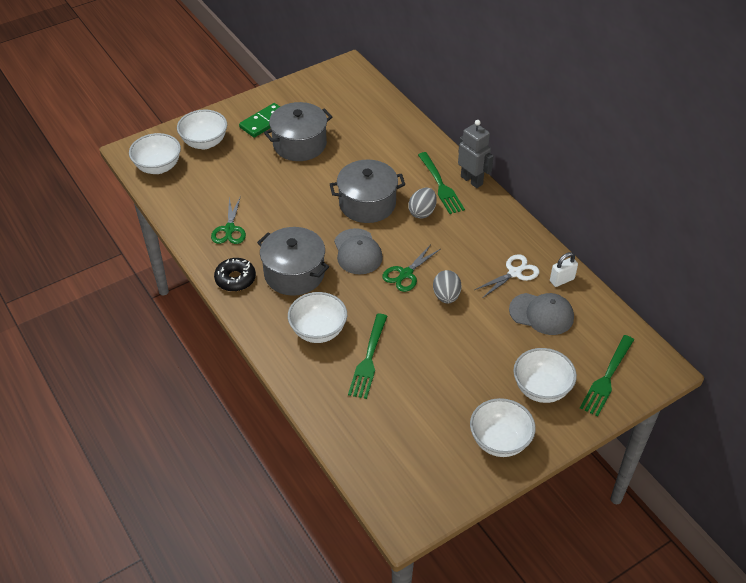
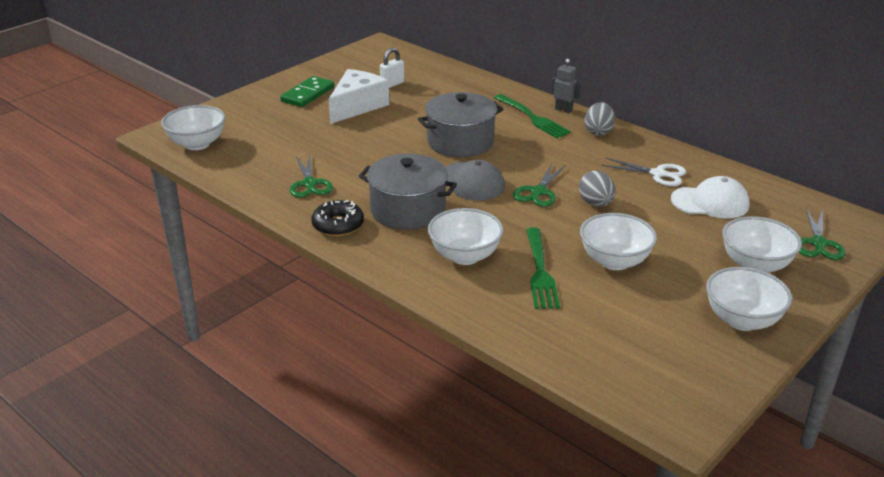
camera: 15 degrees left, 15 degrees down
(204, 142) = (245, 118): white bowl -> white bowl (614, 261)
(299, 144) = (357, 106): grey pot -> white cheese
(422, 212) = (525, 140): grey egg -> grey egg (598, 132)
(472, 180) = (563, 110): grey robot -> grey robot, size x0.63
(514, 273) = (658, 174): white scissors -> white scissors turned 75 degrees clockwise
(541, 314) = (710, 202): grey cap -> white cap
(562, 280) = (712, 172): white padlock -> white padlock (392, 84)
(607, 377) = (818, 243): green fork -> green scissors

